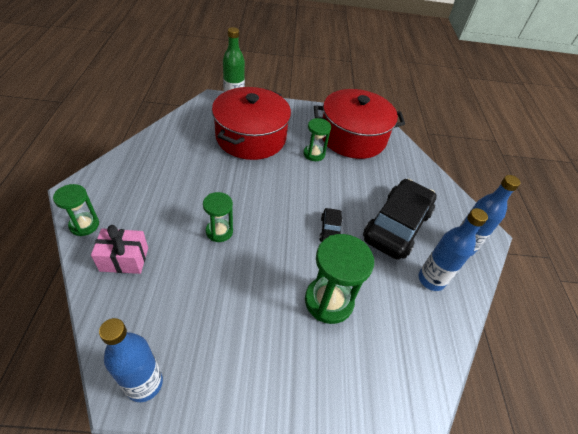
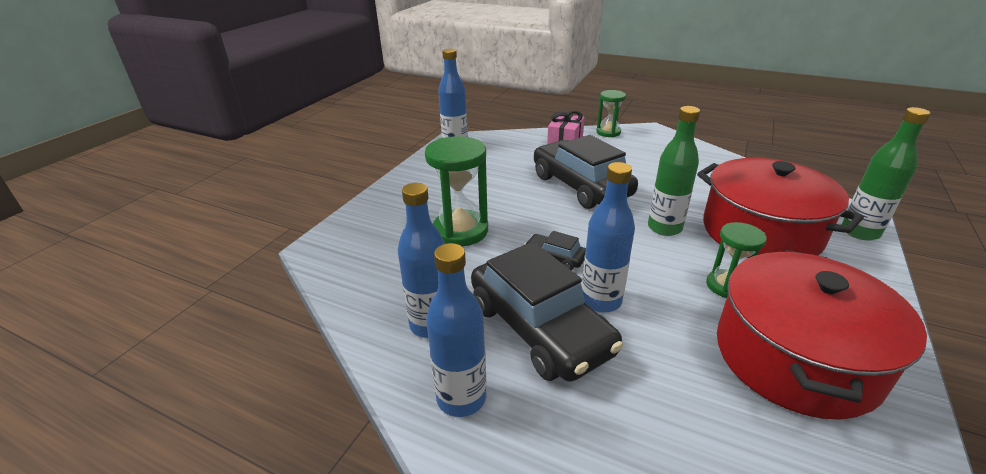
camera: 120 degrees right, 15 degrees down
(219, 231) = (580, 186): green hourglass -> black car
(265, 178) = (664, 228): none -> green bottle
(358, 203) = (601, 301): none -> blue bottle

